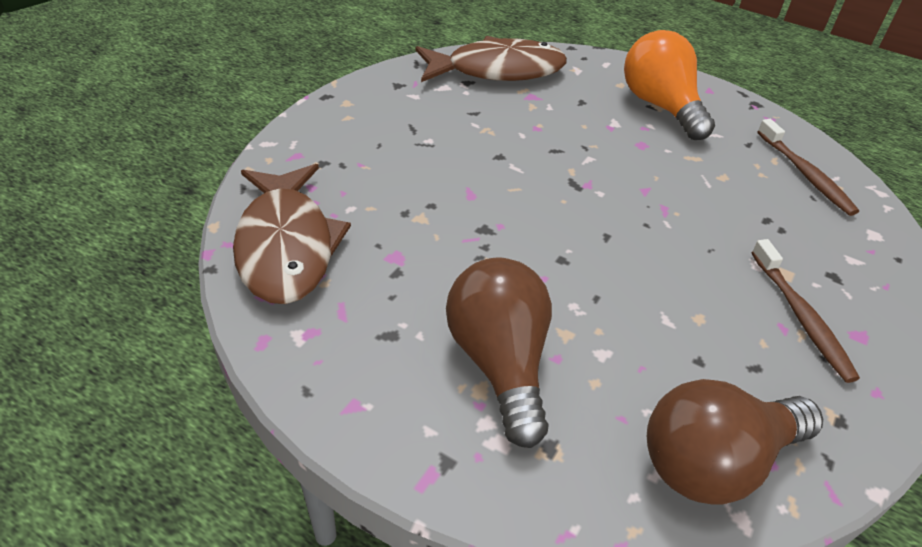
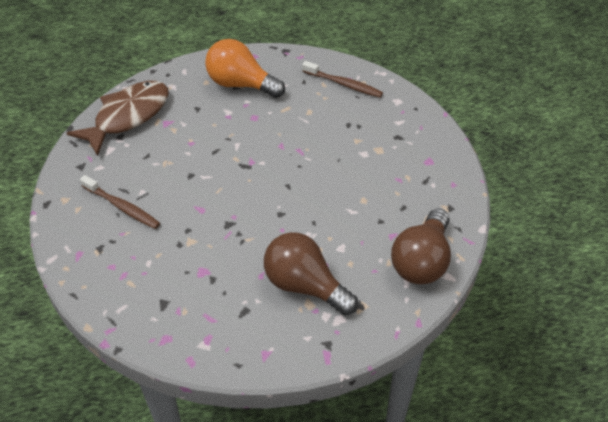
camera: 40 degrees left, 5 degrees up
(286, 246) = (141, 308): brown fish -> none
(801, 317) = (401, 168): brown toothbrush -> brown toothbrush (122, 207)

